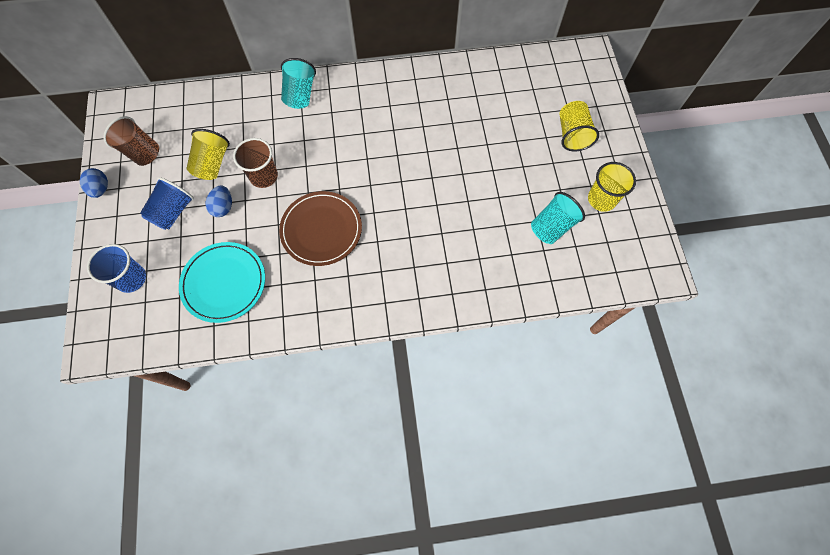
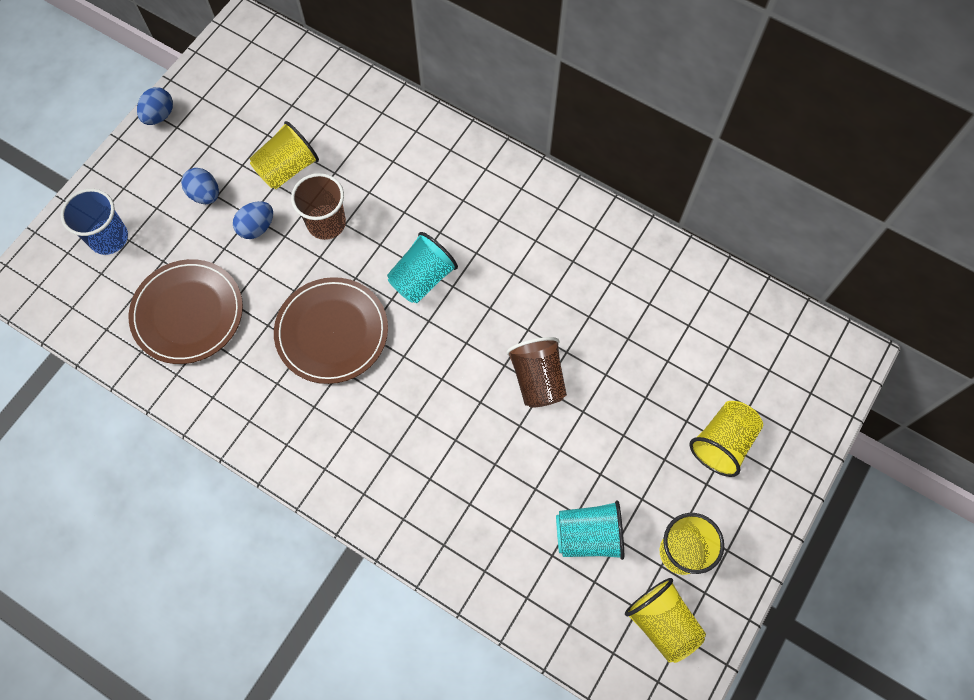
camera: 40 degrees right, 0 degrees up
(141, 151) = (230, 101): brown cup -> brown cup (537, 379)
(173, 212) = (205, 194): blue cup -> blue egg
(224, 283) = (188, 313): turquoise plate -> brown plate
(300, 94) = (447, 153): turquoise cup -> turquoise cup (422, 278)
(624, 239) = (662, 623): none -> yellow cup

